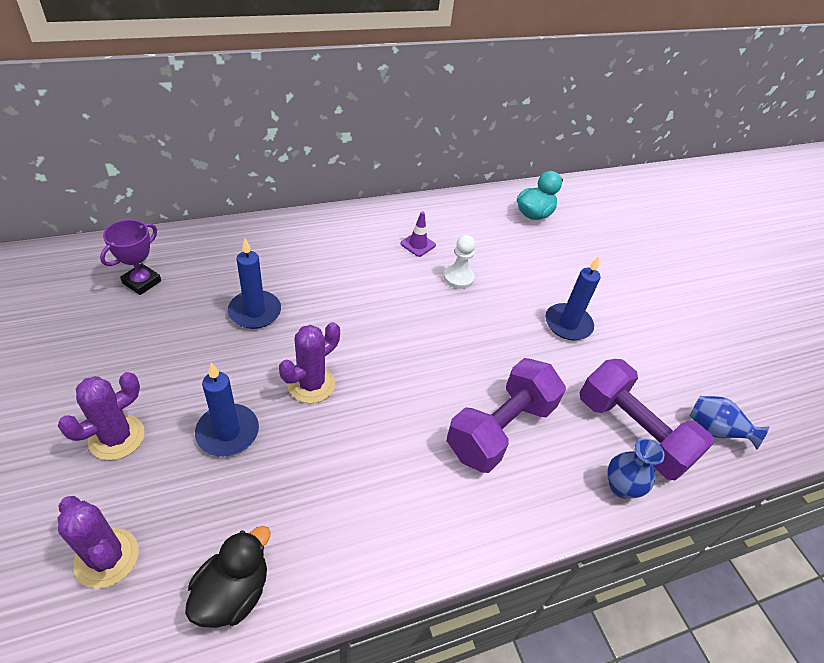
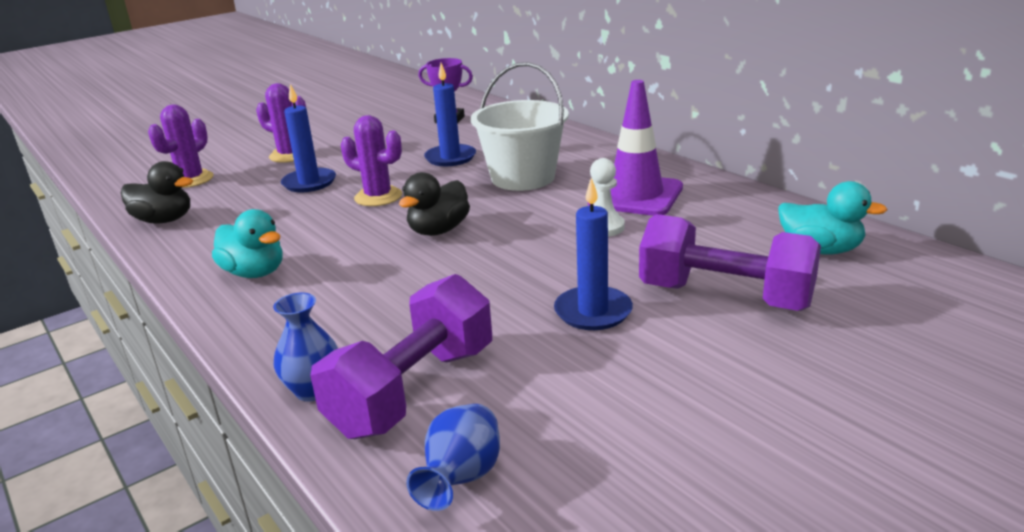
camera: 80 degrees right, 20 degrees down
(341, 284) = (523, 178): none -> white bucket
(411, 362) = (438, 230): none -> black duck
(418, 244) = (635, 195): purple traffic cone -> purple traffic cone, size x2.17
(424, 506) = (255, 273): none -> turquoise duck
(500, 429) = (370, 294): purple dumbbell -> purple dumbbell (725, 297)

